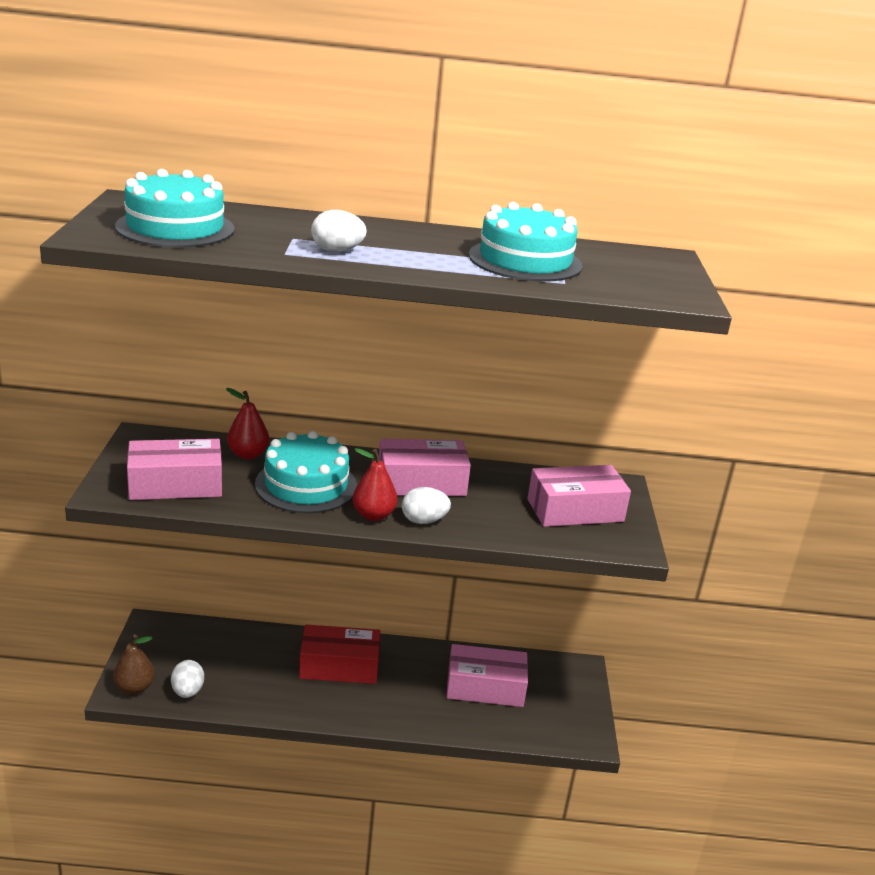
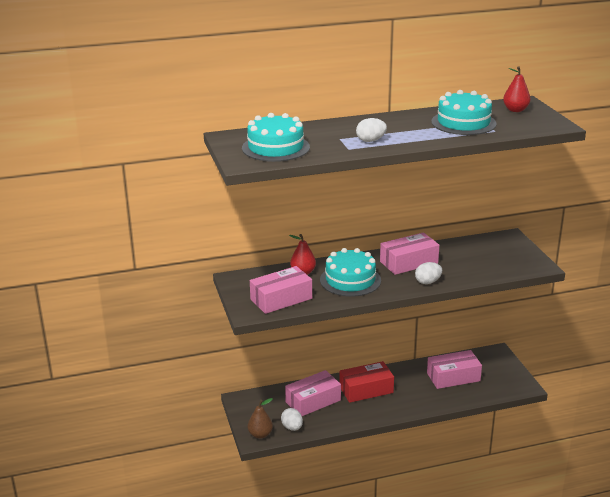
camera: 15 degrees left, 0 degrees up
(373, 515) = (400, 286): red pear -> red pear (515, 110)
(575, 510) = (498, 256): pink box -> pink box (313, 401)

